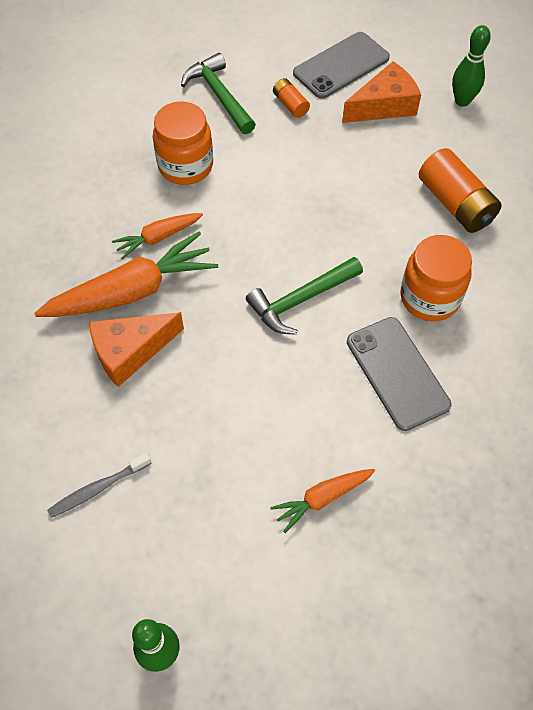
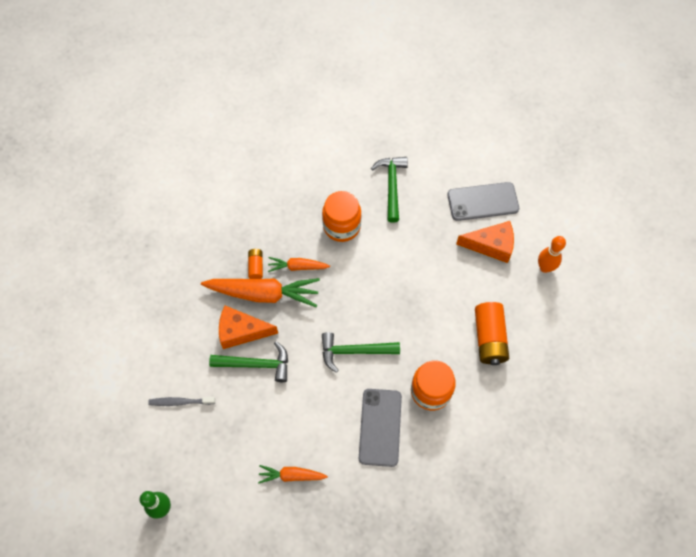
camera: 30 degrees right, 5 degrees up
(178, 382) = (256, 364): none -> green hammer
(290, 105) = (432, 215): orange battery -> orange battery (256, 266)
(462, 101) = (545, 267): green bowling pin -> orange bowling pin

